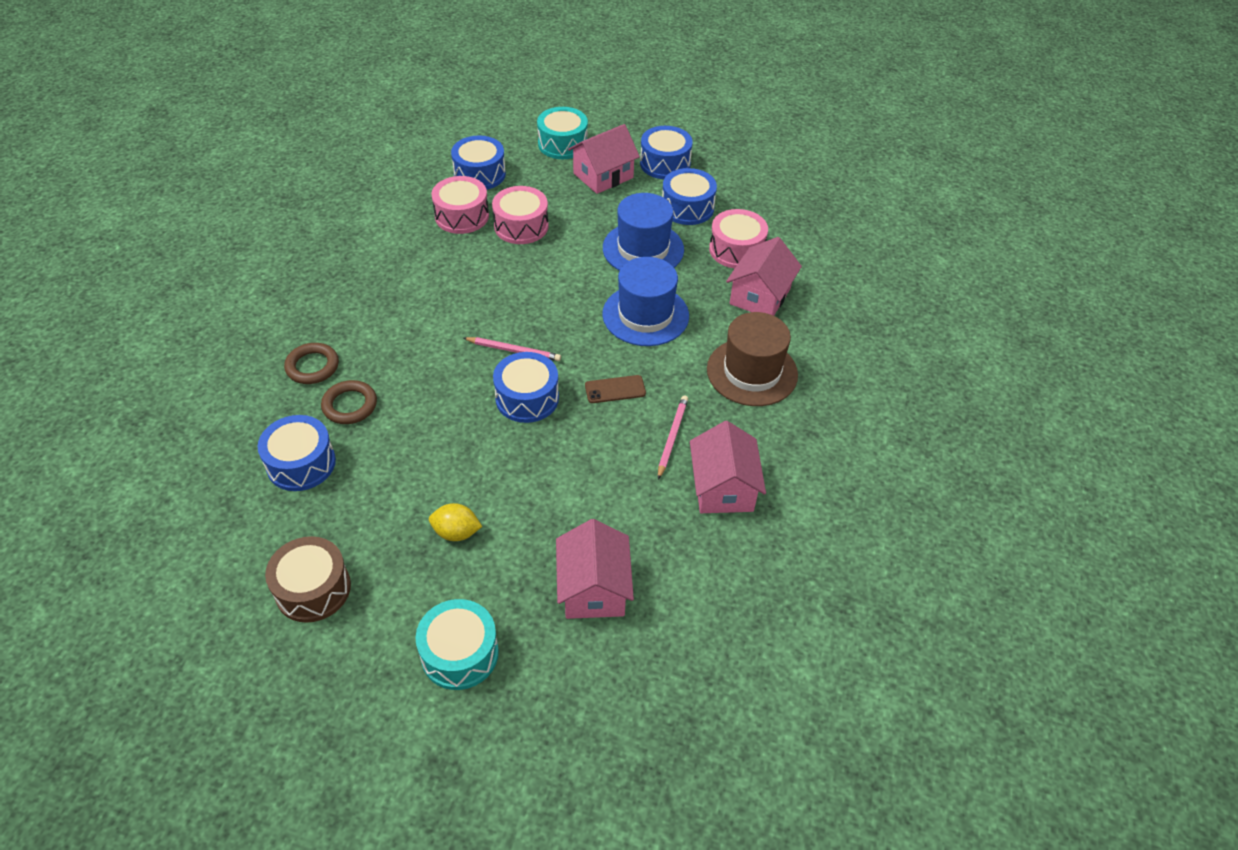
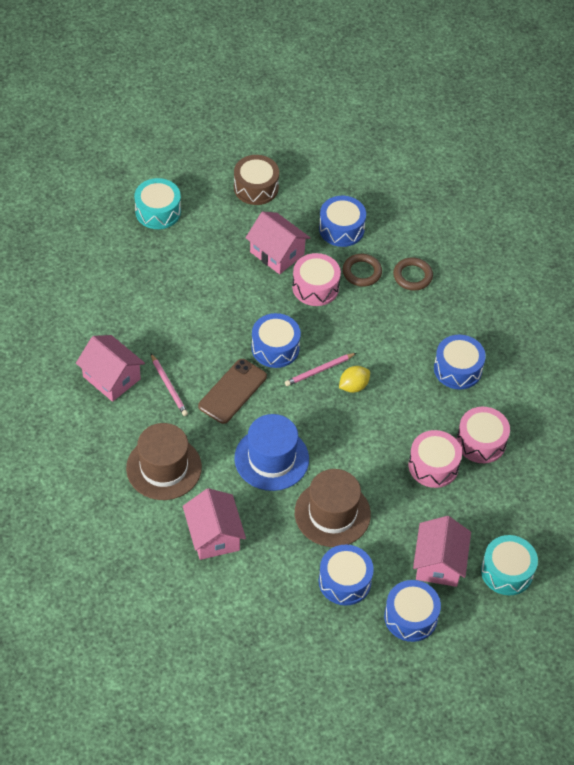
camera: 135 degrees right, 5 degrees up
(456, 532) = (223, 255): yellow lemon -> yellow lemon (353, 386)
(479, 174) = (521, 489): blue drum -> blue drum (457, 369)
(593, 588) = (127, 279): pink house -> pink house (277, 253)
(615, 389) = (232, 391): brown phone -> brown phone, size x1.63
(643, 249) = (332, 513): blue hat -> brown hat
(736, 250) = (269, 567): pink drum -> pink drum (315, 287)

